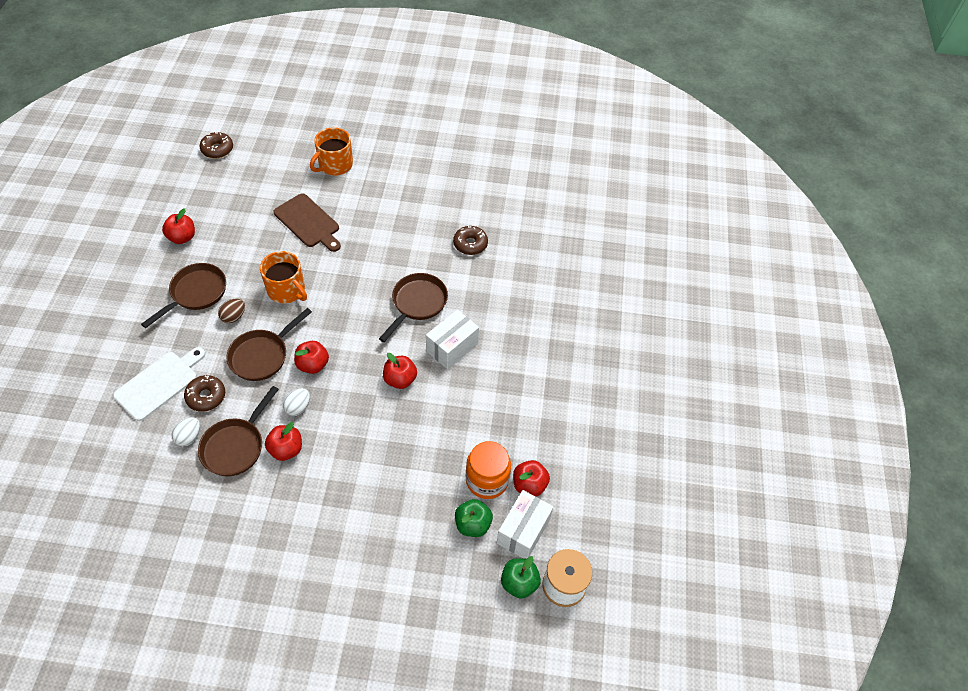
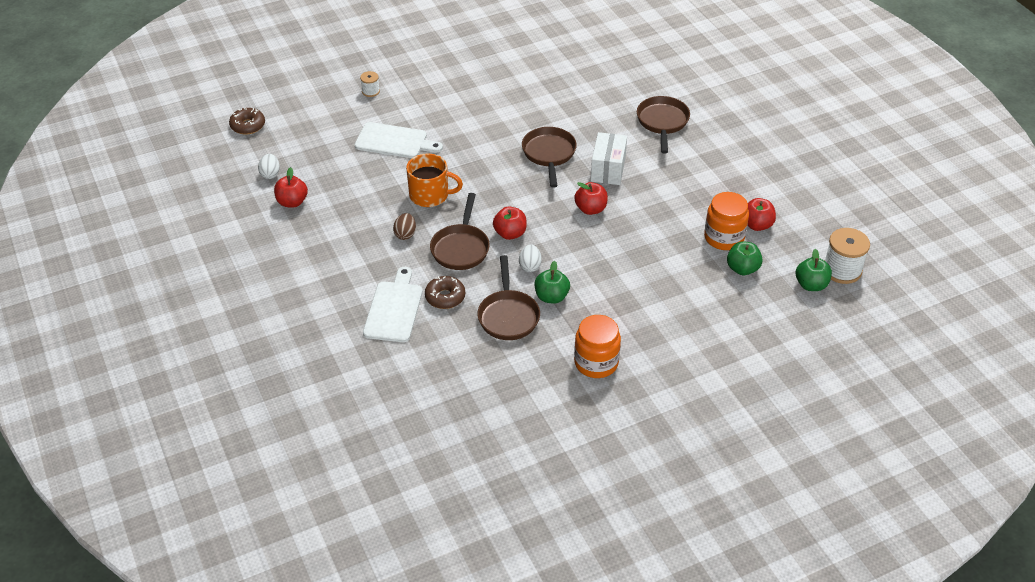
camera: 30 degrees left, 10 degrees down
(189, 437) = (462, 329): white egg -> white egg (270, 174)
(196, 293) = (352, 234): brown pan -> brown pan (662, 122)
(259, 541) = (596, 363): none -> orange jar
(286, 449) = (551, 297): red apple -> green apple
(308, 222) = (394, 141): brown cutting board -> white cutting board
(335, 165) = (370, 91): orange mug -> white spool
(470, 244) = (547, 96): brown donut -> none
(523, 531) = (781, 254): white box -> none

